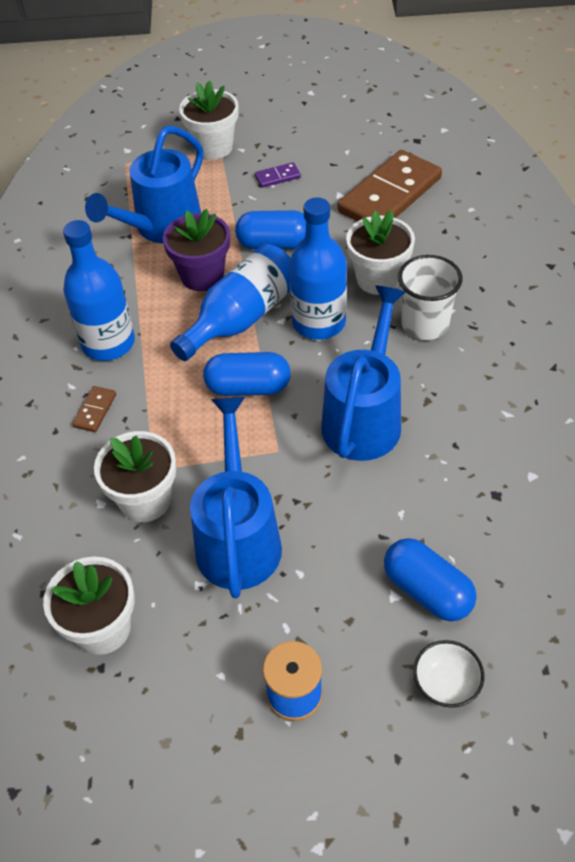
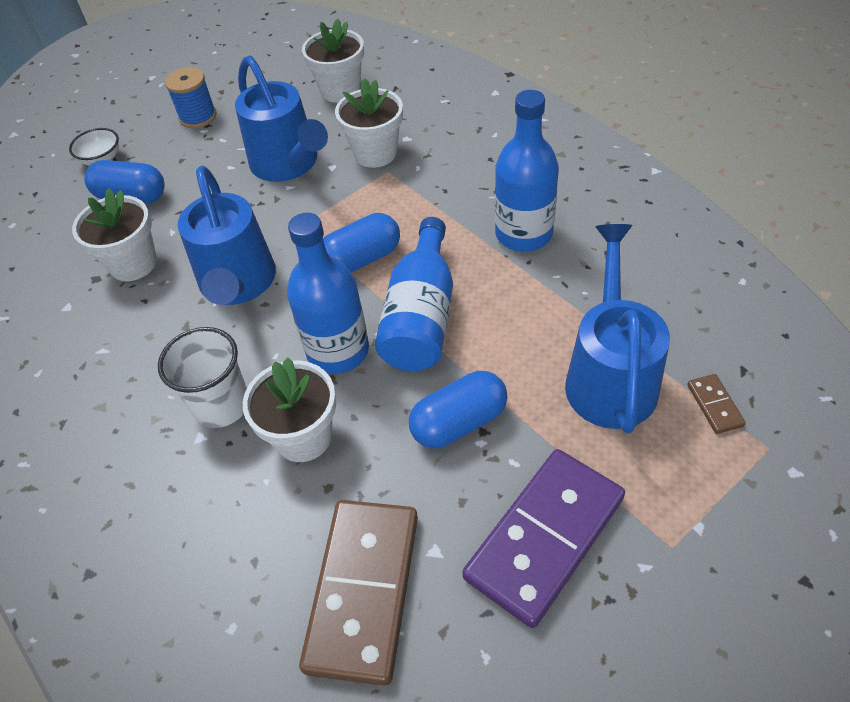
camera: 150 degrees right, 0 degrees up
(95, 410) = (474, 184): brown domino -> brown domino (714, 405)
(202, 276) = (503, 340): purple flower pot -> none
(213, 147) = (686, 546): white flower pot -> white flower pot (133, 263)
(277, 177) = (545, 538): purple domino -> purple domino, size x2.46

